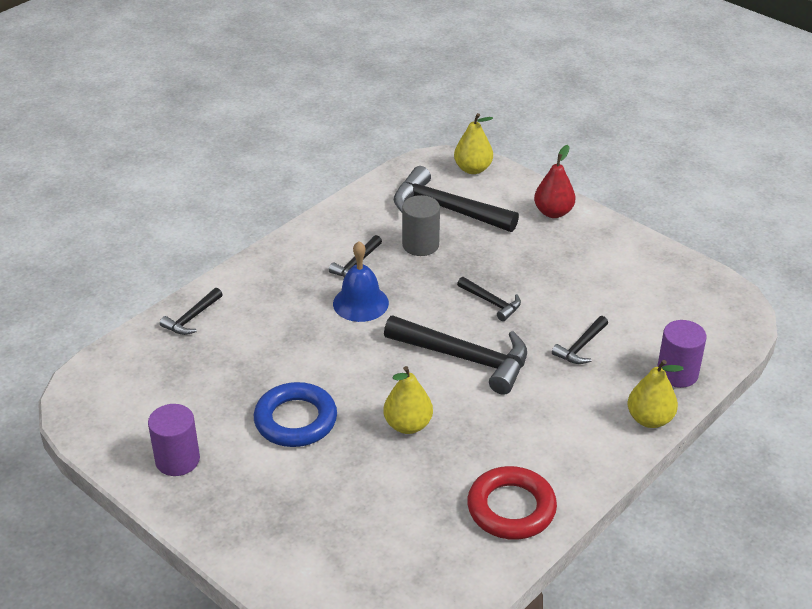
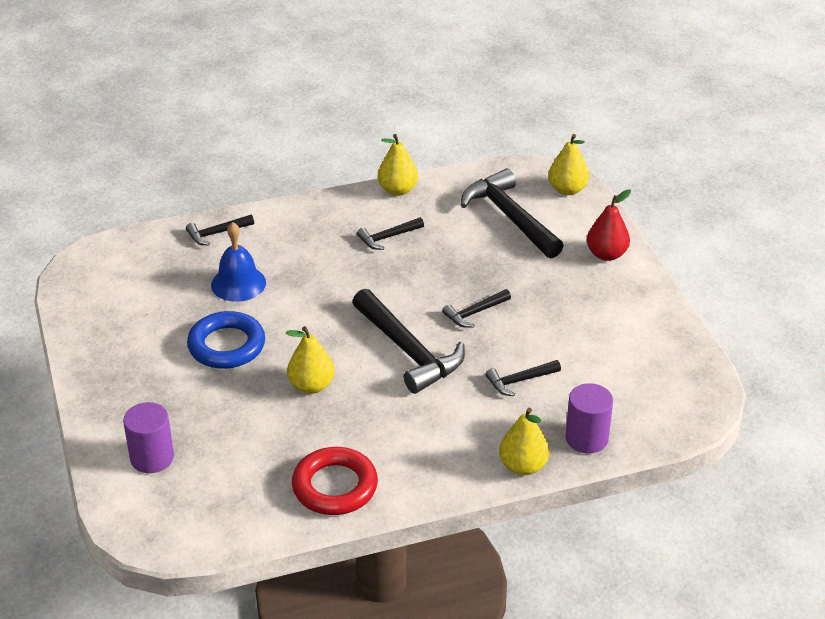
camera: 30 degrees right, 0 degrees up
(177, 460) = (113, 340): purple cylinder -> purple cylinder (152, 458)
(327, 219) = (397, 190): none -> yellow pear
(360, 303) = (362, 271): blue bell -> blue bell (238, 283)
(420, 245) = (458, 240): grey cylinder -> none
(491, 302) = (475, 313): black hammer -> black hammer turned 75 degrees clockwise

